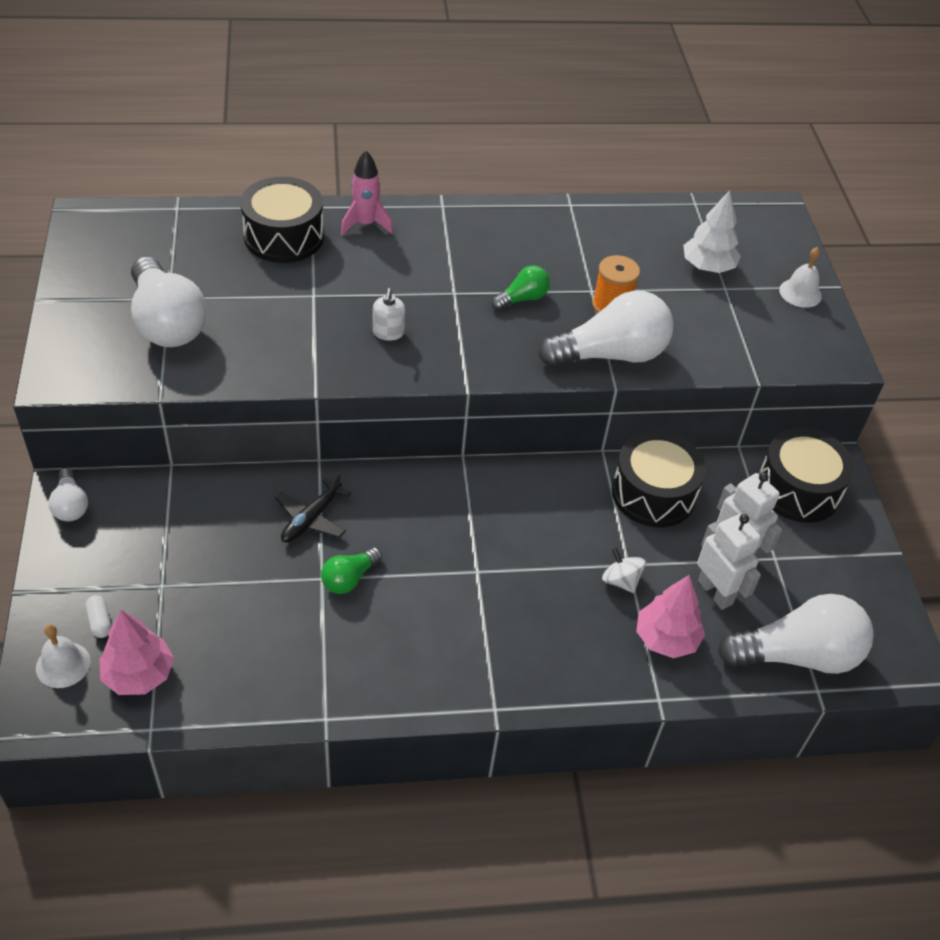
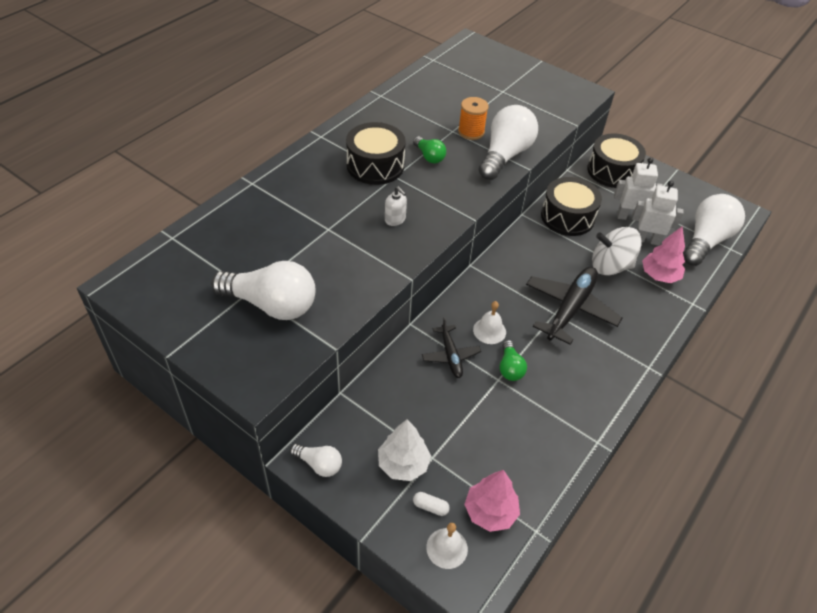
camera: 45 degrees left, 0 degrees up
(284, 236) = (262, 209): black drum -> black drum (375, 165)
(366, 224) = (296, 172): pink rocket -> none
(501, 582) = (570, 309): none -> black plane
(522, 298) = (429, 156): green light bulb -> green light bulb turned 135 degrees clockwise
(620, 581) = (610, 266): white spinning top -> white spinning top, size x1.89
(707, 267) = (481, 86): white tree -> white tree (403, 464)
(800, 293) = (532, 73): white bell -> white bell (489, 330)

